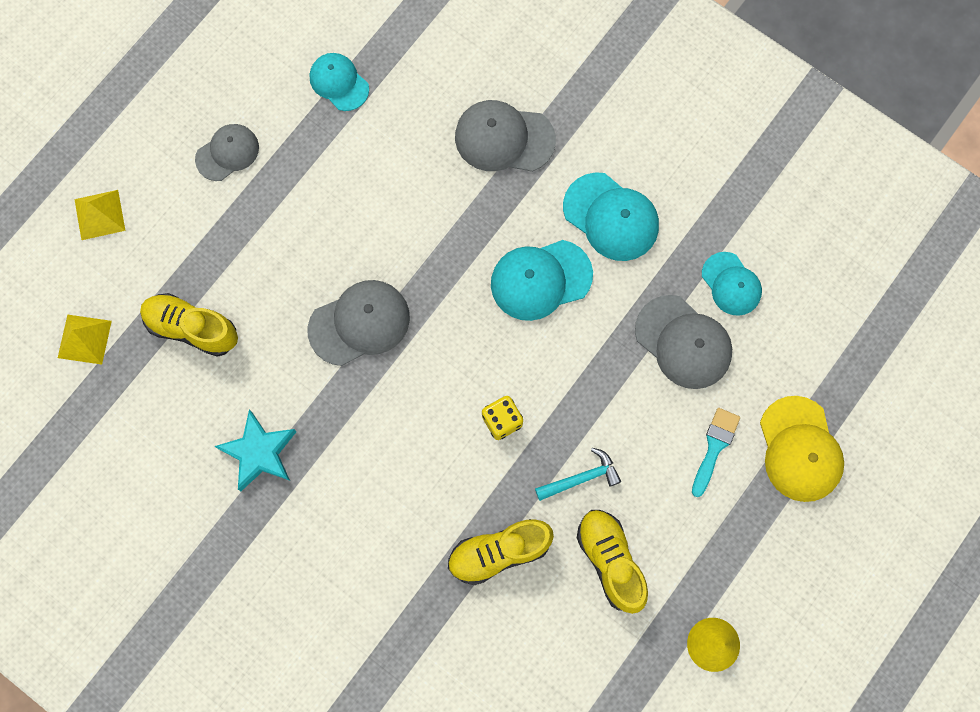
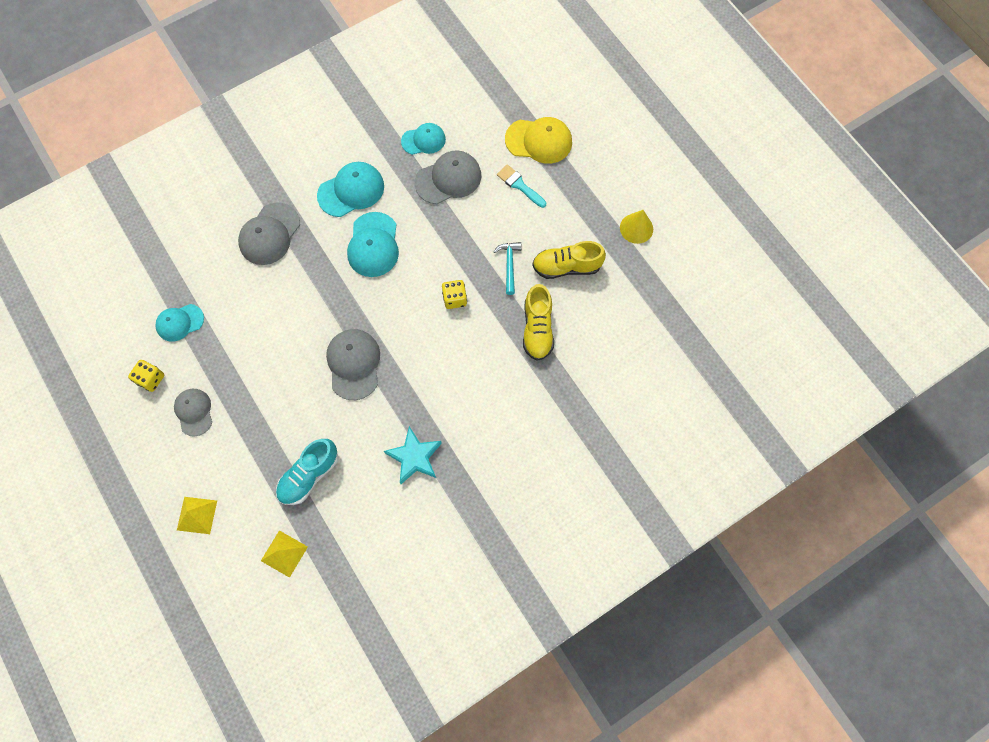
camera: 70 degrees left, 5 degrees down
(192, 328) = (309, 475): yellow shoe -> turquoise shoe
(252, 83) = (151, 379): none -> yellow dice

